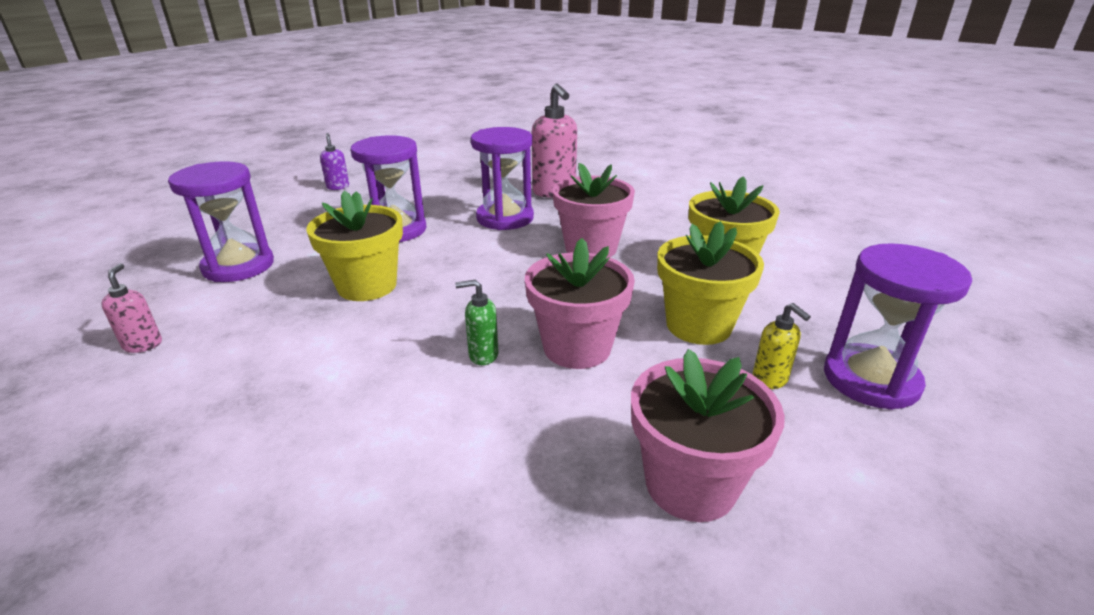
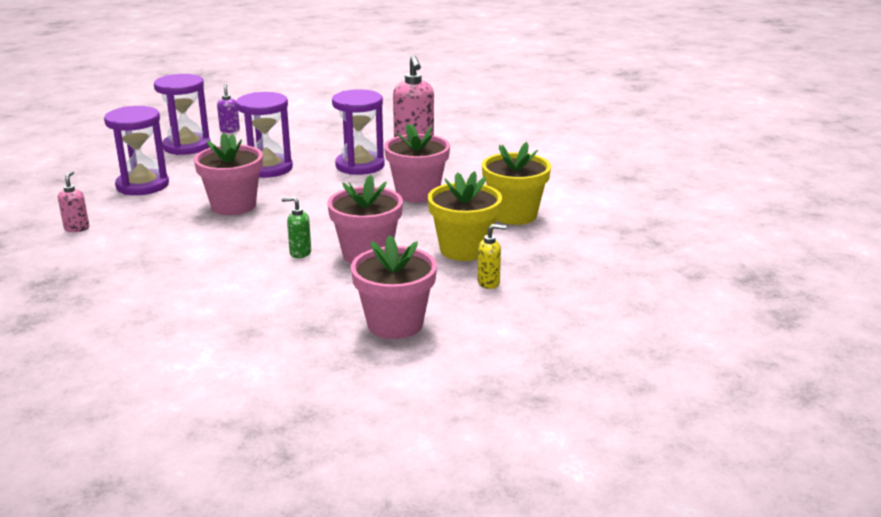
camera: 10 degrees right, 5 degrees down
(367, 286) = (233, 205): yellow flower pot -> pink flower pot
(770, 380) = (489, 283): yellow soap dispenser -> yellow soap dispenser turned 75 degrees counterclockwise
(870, 379) = (560, 289): purple hourglass -> purple hourglass (187, 146)

